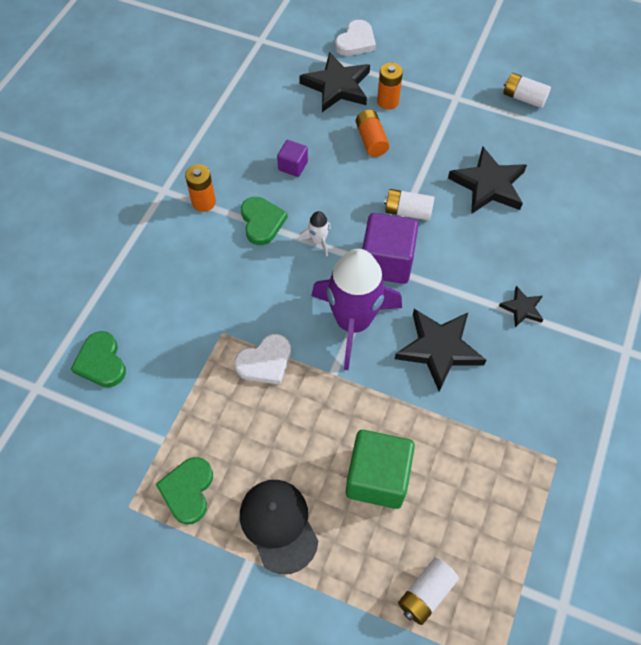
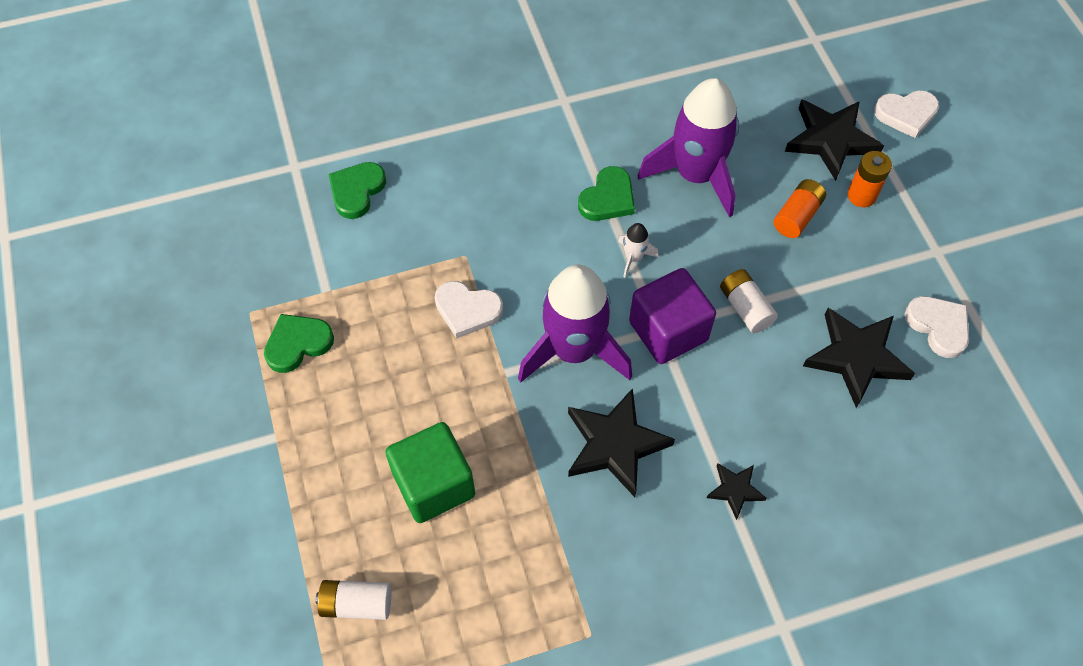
camera: 50 degrees right, 0 degrees up
(203, 202) = (582, 139): orange battery -> none
(278, 525) = (323, 436): black cap -> none
(293, 166) = (695, 175): purple cube -> purple rocket
(502, 134) = (938, 326): none -> white heart
(523, 98) = (1011, 314): white battery -> none

